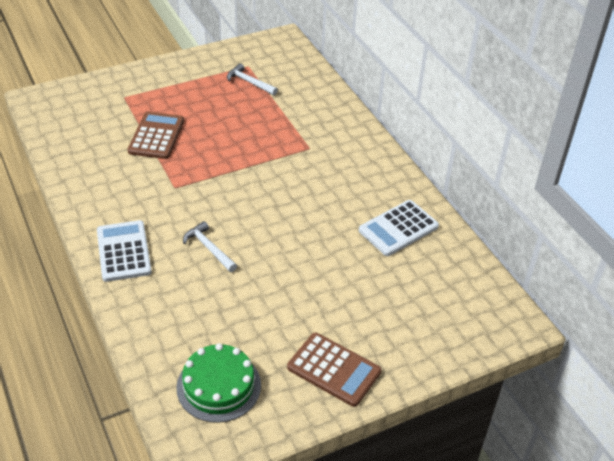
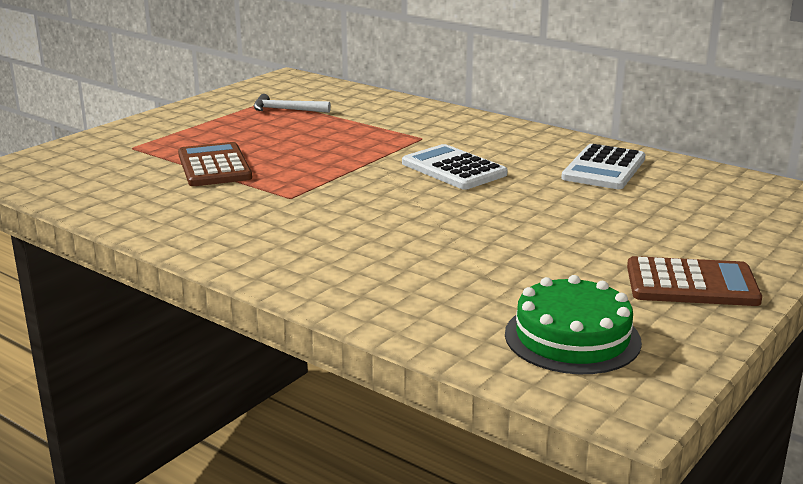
camera: 25 degrees left, 20 degrees down
(123, 251) = (285, 261): white calculator -> white calculator (453, 169)
(209, 248) = (400, 232): white hammer -> none

